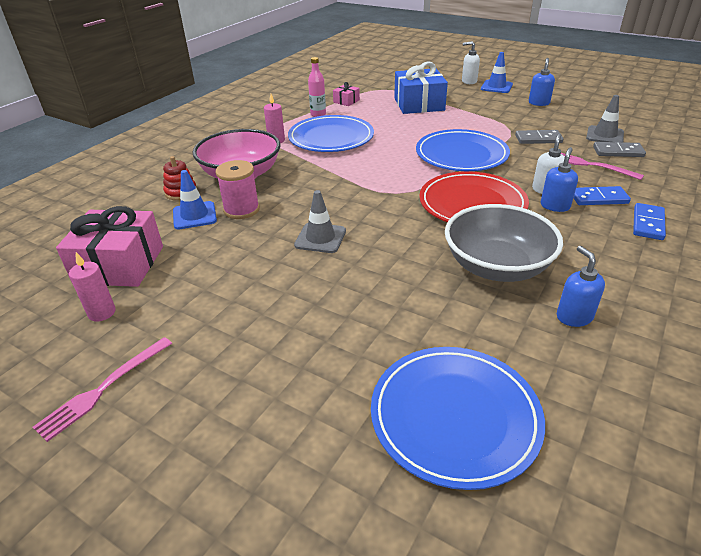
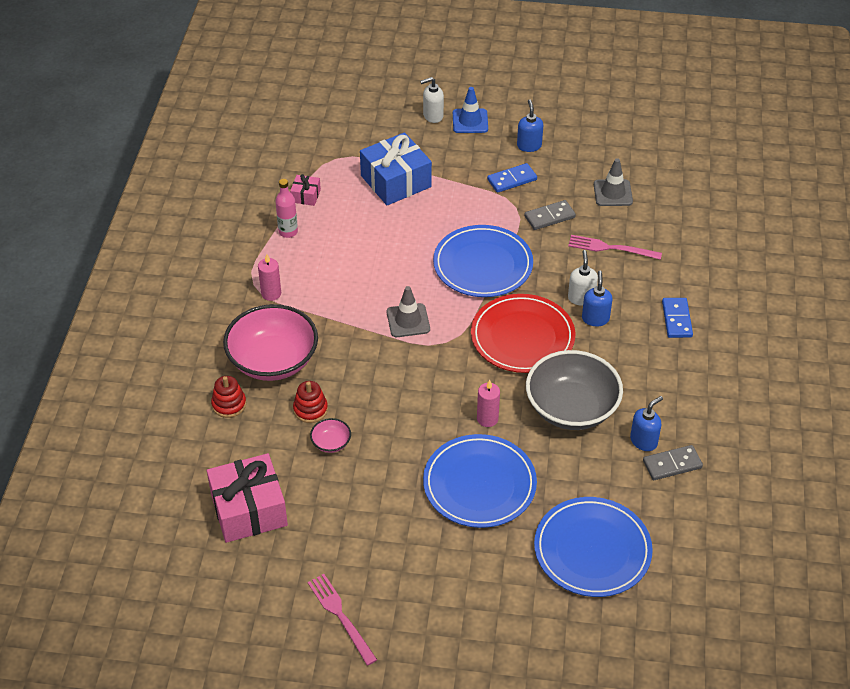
camera: 25 degrees left, 10 degrees up
(102, 313) = (279, 559): pink candle -> pink candle (487, 419)
(104, 388) = (341, 616): pink fork -> pink fork turned 135 degrees clockwise
(194, 215) = (270, 431): blue traffic cone -> none
(237, 236) = (331, 443): none -> pink bowl
(241, 210) = (310, 409): pink spool -> red stacking toy
(320, 238) = (409, 422): grey traffic cone -> grey traffic cone (408, 320)
(331, 138) = (330, 272): blue plate -> blue plate (479, 484)
(574, 316) = (643, 441): blue soap dispenser -> blue soap dispenser turned 90 degrees clockwise
(598, 198) = (629, 297): blue domino -> blue domino (512, 180)
(618, 152) = (631, 219): grey domino -> grey domino (672, 464)

